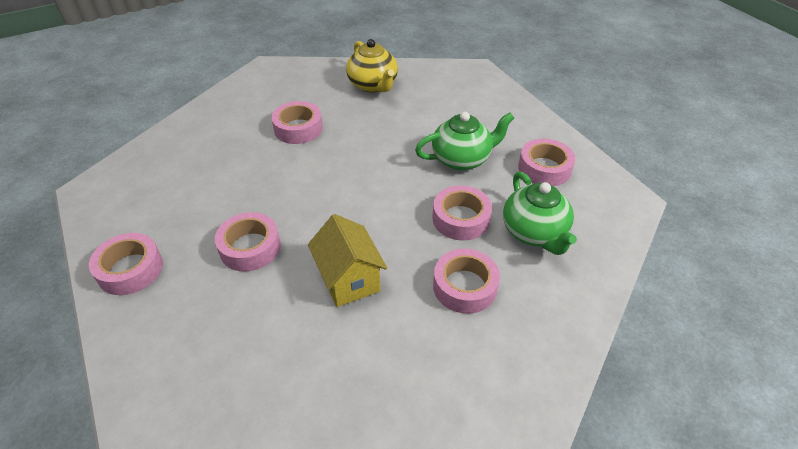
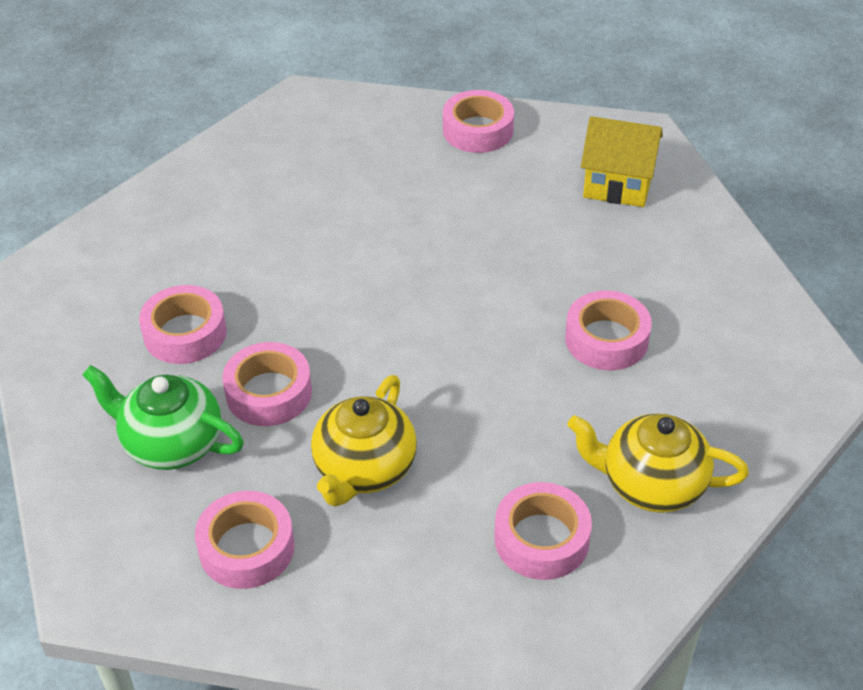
camera: 130 degrees right, 0 degrees up
(250, 247) = (420, 211): pink tape -> pink tape (541, 539)
(349, 280) = (296, 258): yellow house -> yellow house (617, 185)
(461, 159) = (364, 469): green teapot -> yellow teapot

